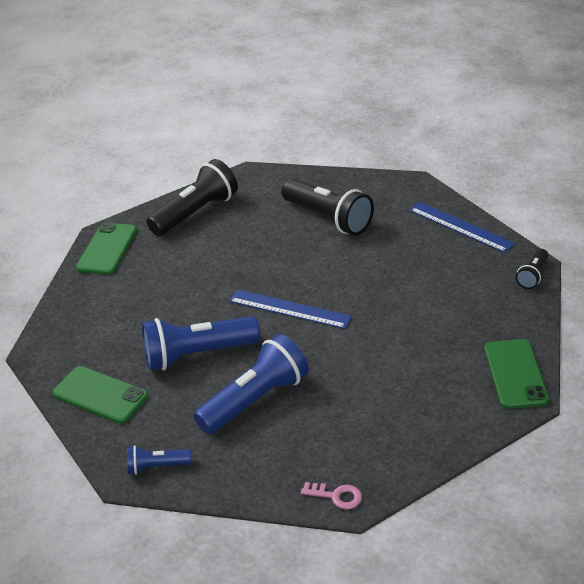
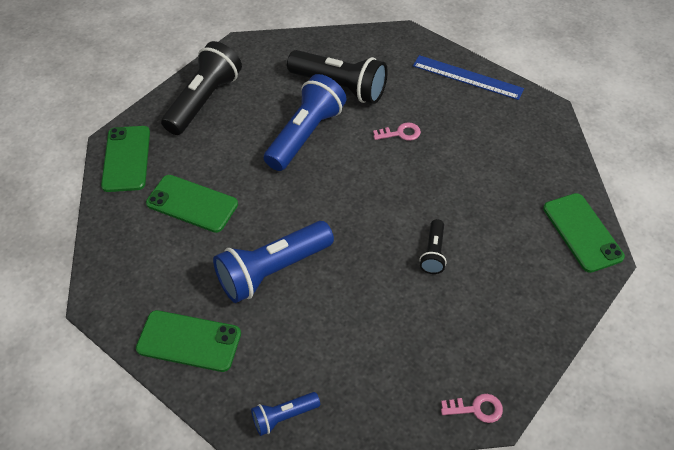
camera: 20 degrees left, 15 degrees up
(149, 292) = (192, 203): none -> green phone
(255, 400) = (352, 313): blue flashlight -> blue flashlight (305, 135)
(289, 309) = (343, 198): blue ruler -> none
(370, 264) = (400, 133): none -> pink key
(533, 275) = (553, 121): black flashlight -> black flashlight (433, 253)

